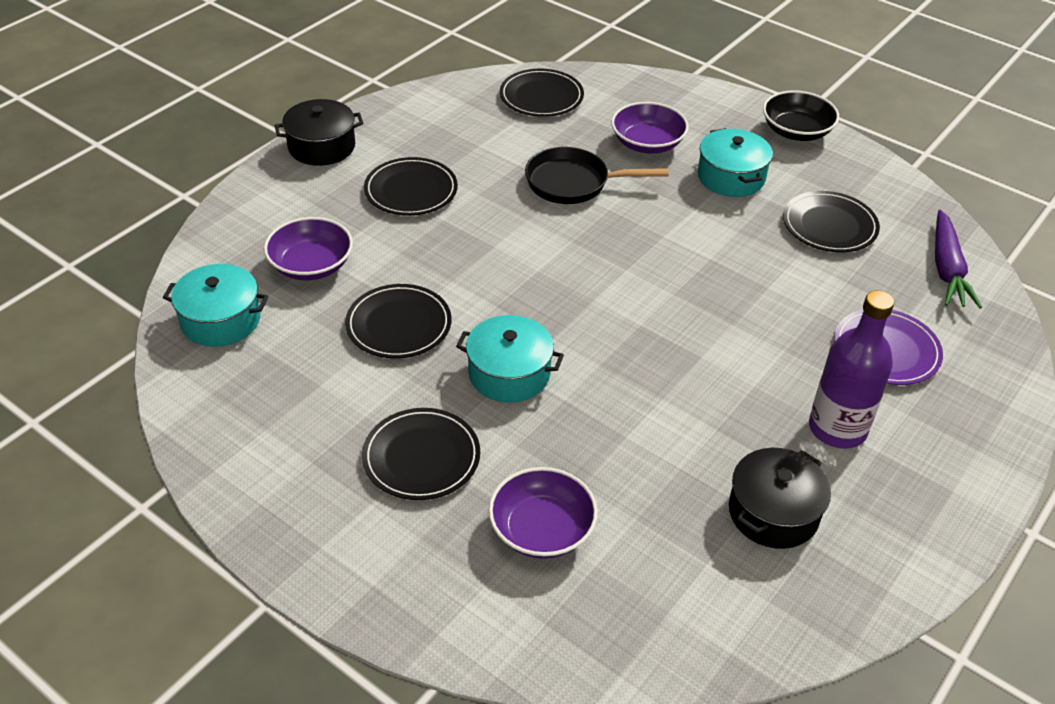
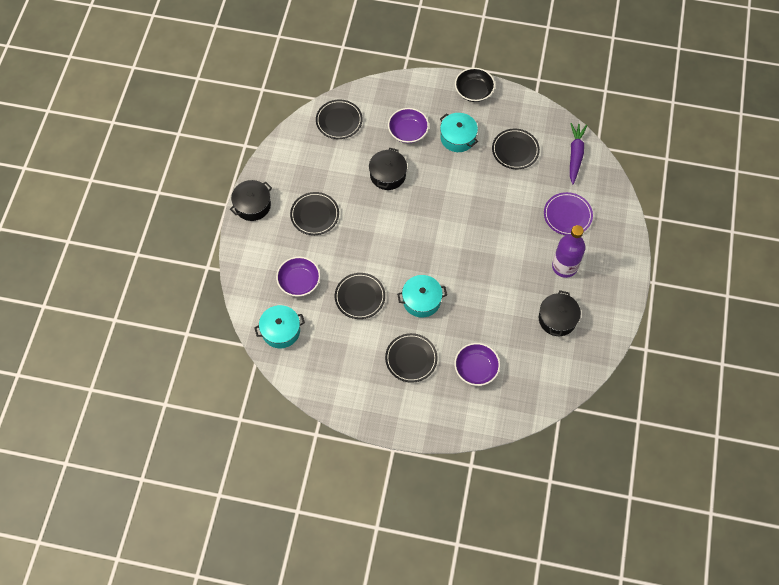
camera: 25 degrees left, 20 degrees up
(574, 183) = (387, 175): black pan -> black pot
(947, 269) = (575, 155): purple carrot -> purple carrot turned 150 degrees counterclockwise

